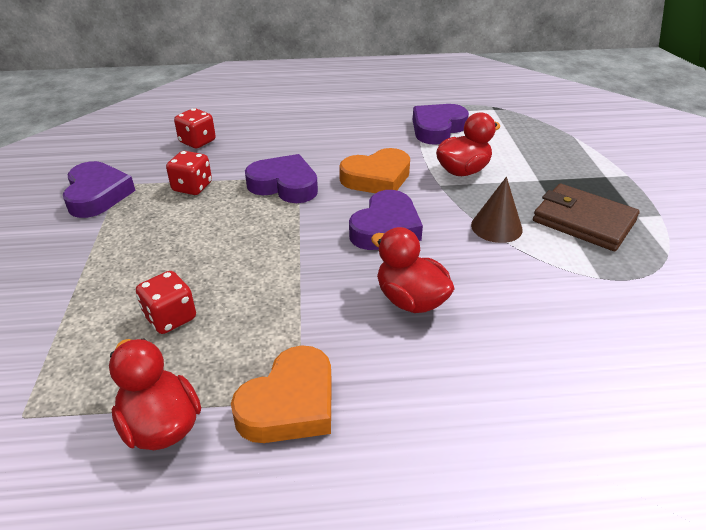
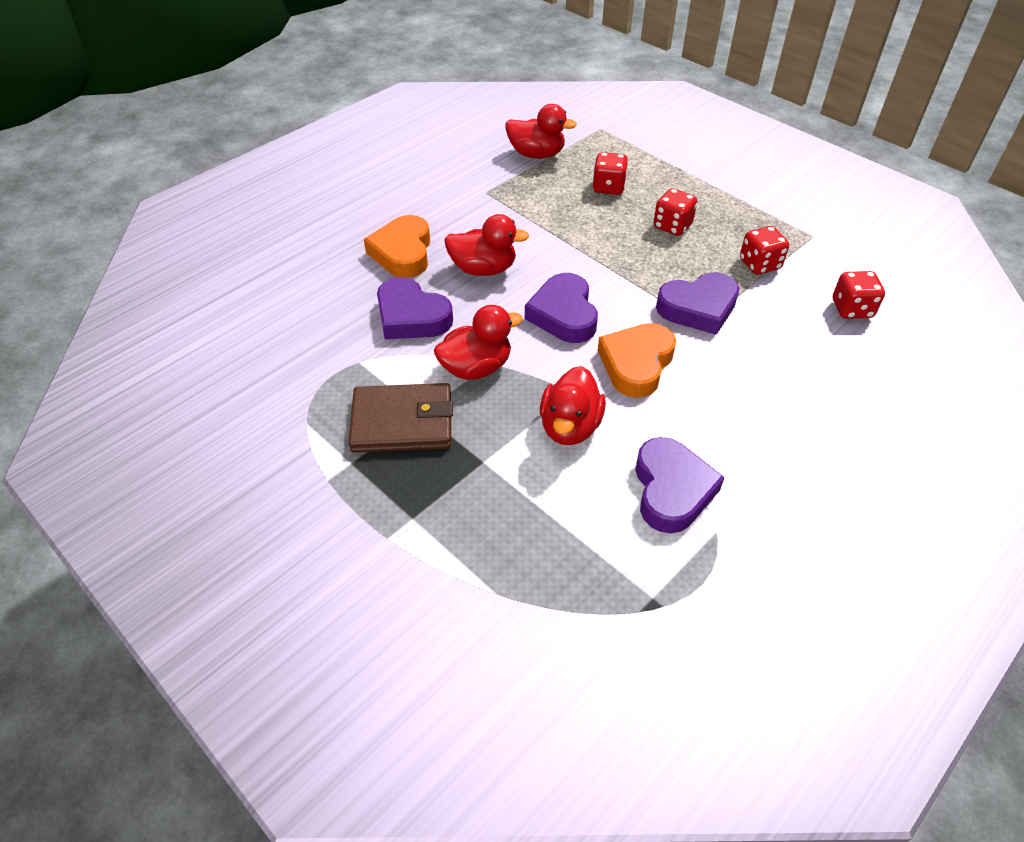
camera: 140 degrees right, 10 degrees up
(97, 195) = (806, 221): purple heart -> purple heart (411, 316)
(192, 246) = (672, 226): none -> red dice
(290, 404) = (489, 188): orange heart -> orange heart (403, 252)
(496, 227) = (476, 368): brown cone -> red duck

